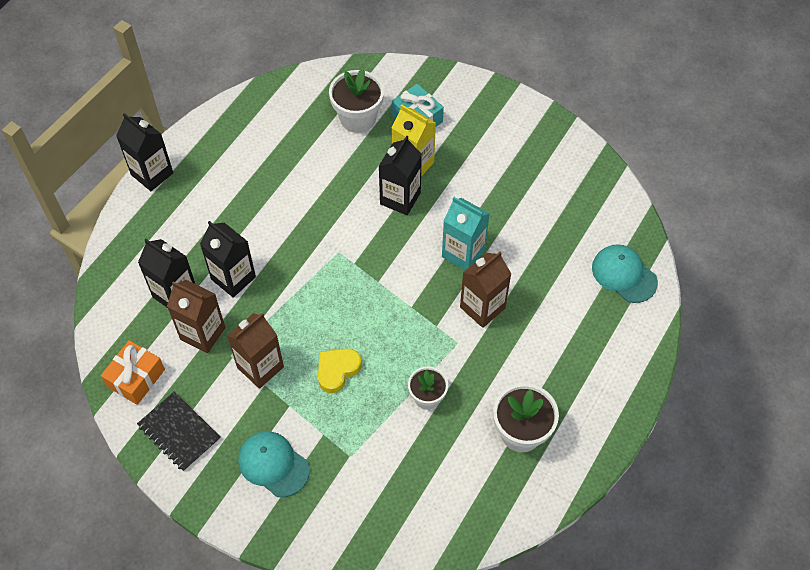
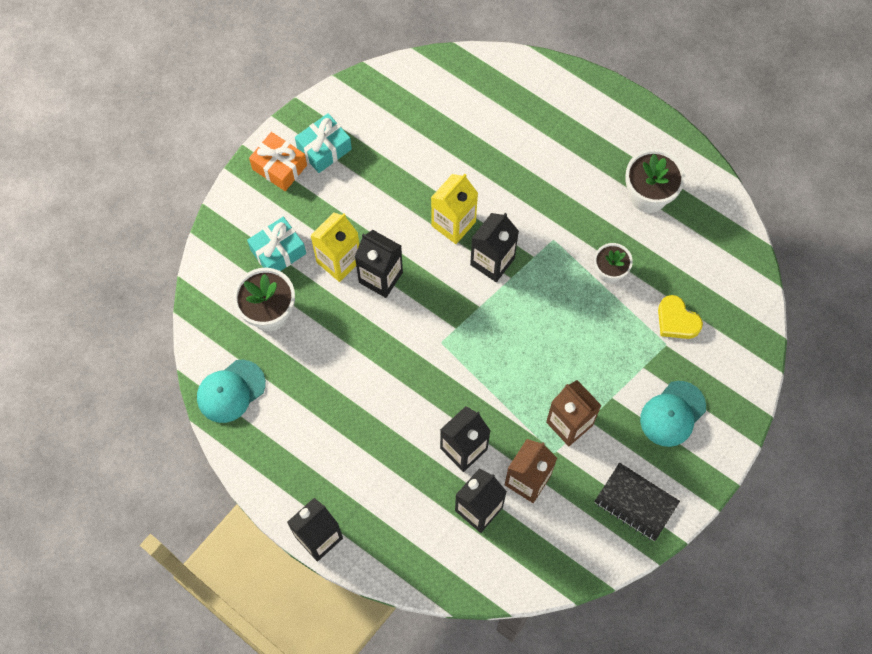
camera: 85 degrees left, 10 degrees up
(136, 378) = (574, 547): orange gift -> orange gift (279, 167)
(179, 432) = (636, 502): black notebook -> black notebook turned 75 degrees clockwise
(337, 370) = (577, 351): yellow heart -> yellow heart (676, 320)
(426, 289) = (492, 261): none -> black carton
(463, 253) = (453, 224): turquoise carton -> yellow carton
(482, 307) = (516, 213): brown carton -> none
(526, 143) = (324, 149): none -> turquoise gift
(624, 274) = (490, 85): turquoise cap -> turquoise cap (231, 391)

